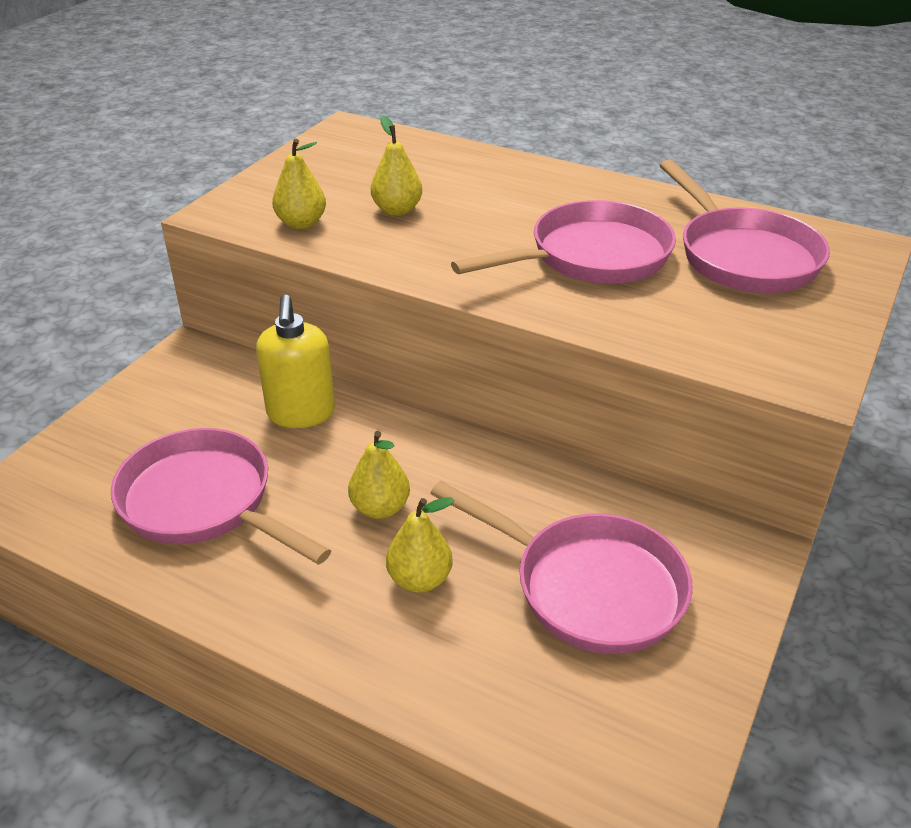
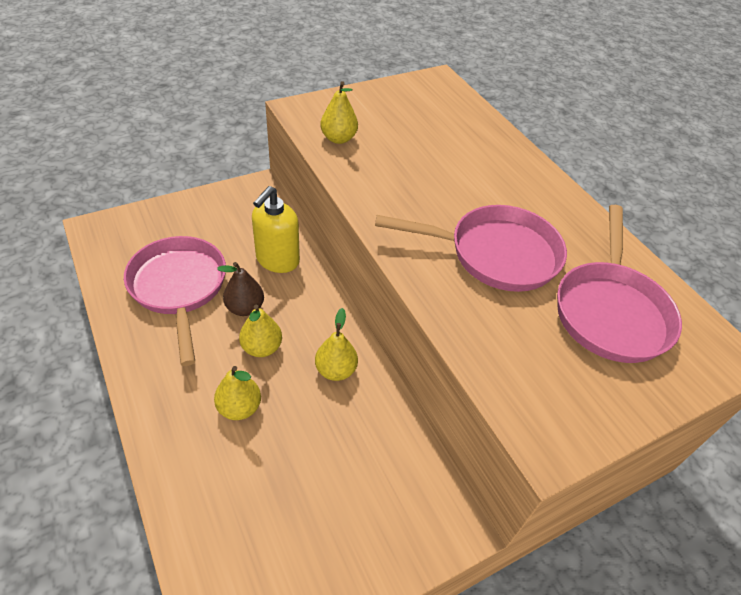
camera: 30 degrees right, 10 degrees up
(315, 480) = (245, 308): none -> brown pear
(397, 210) = (405, 156): yellow pear -> yellow pear (336, 370)
(589, 587) = (327, 478): pink pan -> none

